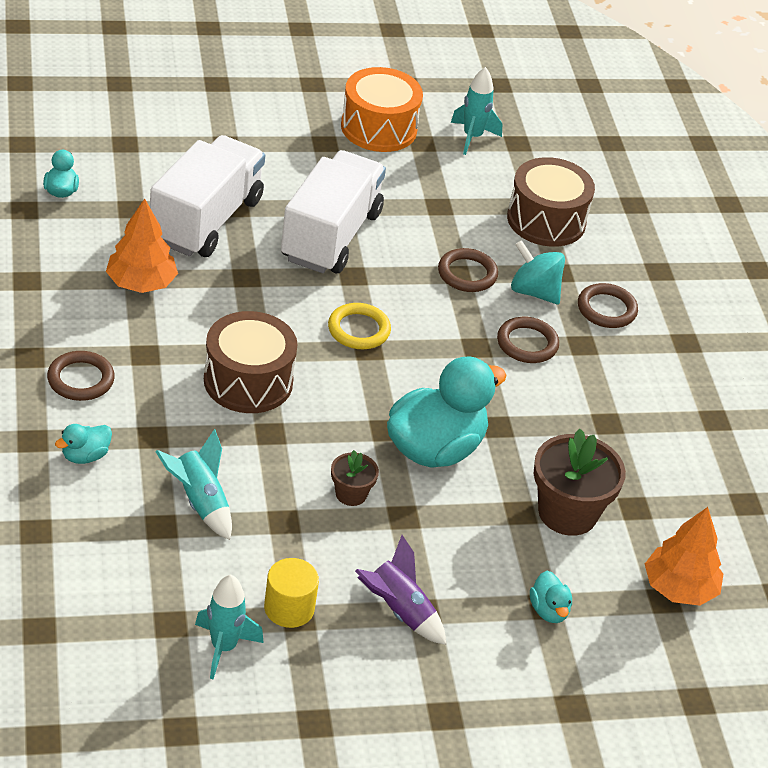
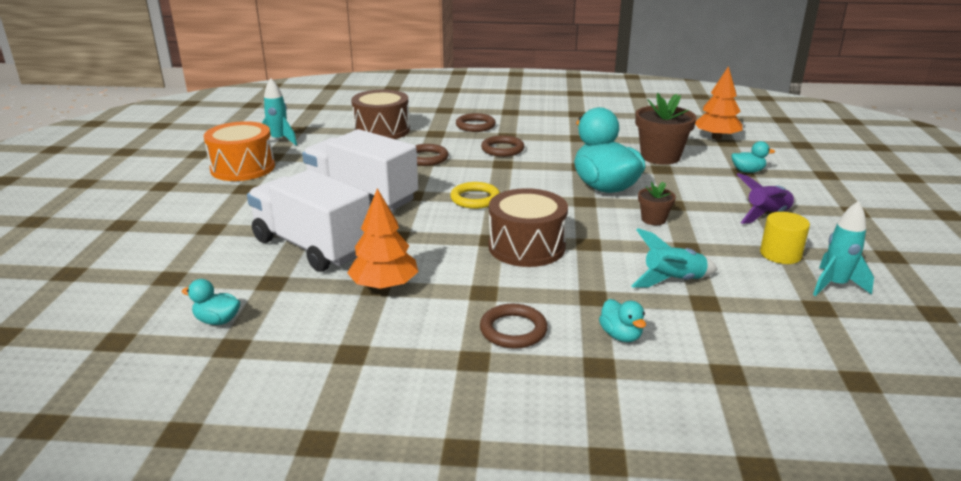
camera: 70 degrees left, 15 degrees down
(534, 292) = (452, 142): turquoise spinning top -> none

